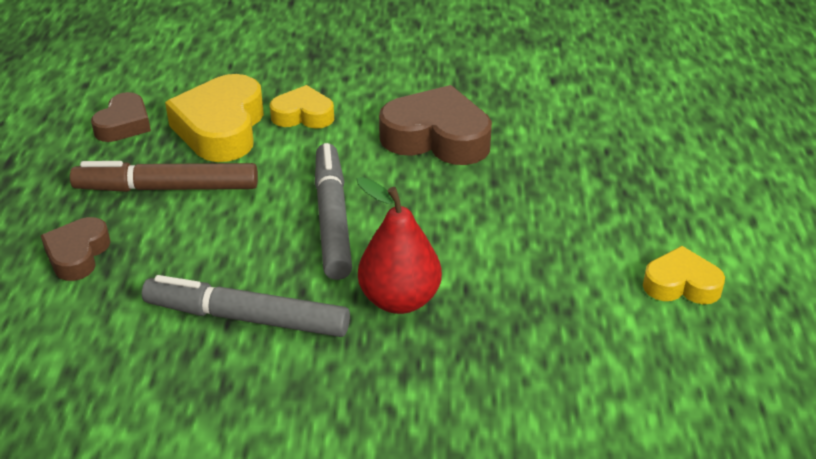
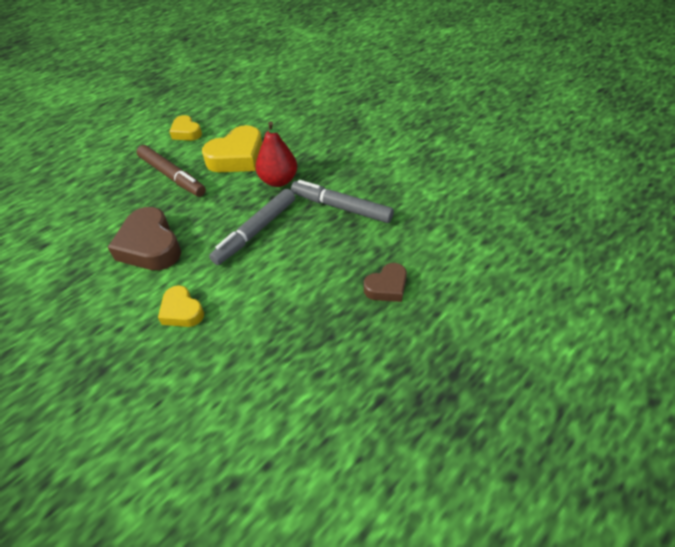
camera: 135 degrees left, 10 degrees up
(124, 124) = (282, 384): brown heart -> none
(167, 188) = (307, 304): brown marker -> brown marker (172, 176)
(221, 128) = (233, 334): yellow heart -> yellow heart (237, 157)
(247, 317) = (341, 207): grey marker -> grey marker turned 150 degrees clockwise

